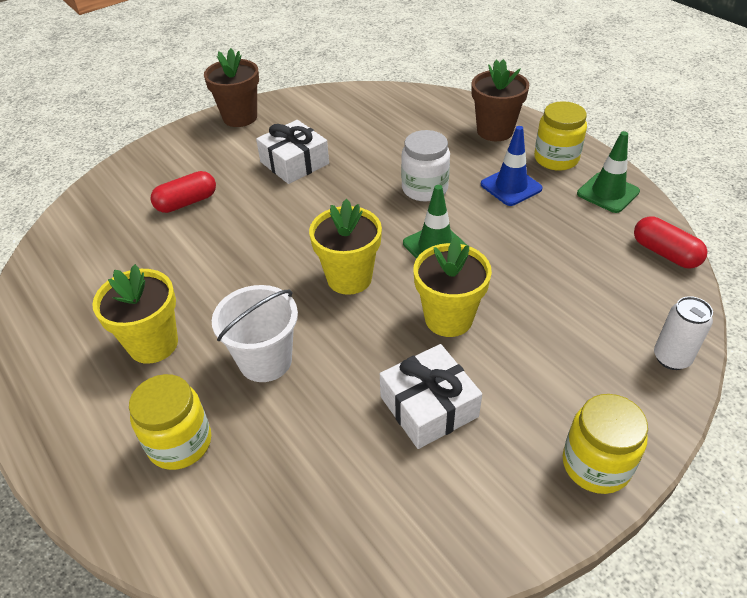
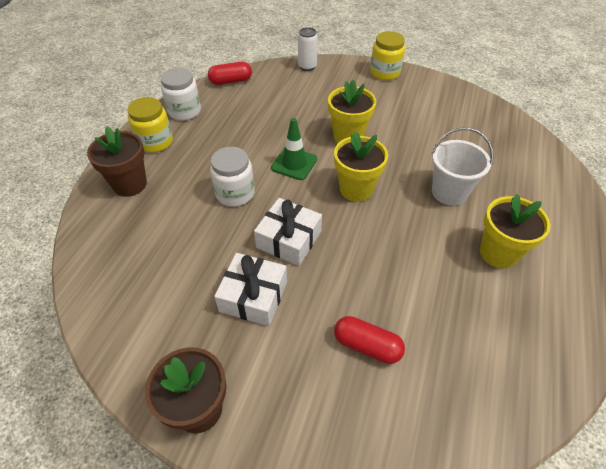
camera: 125 degrees left, 5 degrees up
(180, 443) = (526, 195): yellow jar -> none
(429, 406) = (408, 122): white gift -> white gift (289, 239)
(511, 186) = (204, 152): blue traffic cone -> none
(608, 193) = (184, 111): green traffic cone -> white jar
(665, 253) = (231, 81): red capsule -> red capsule turned 60 degrees clockwise

